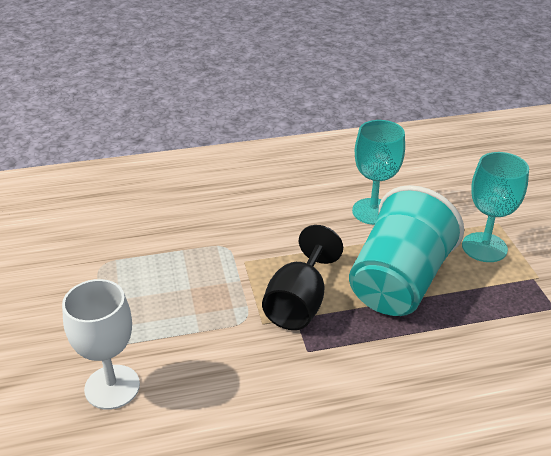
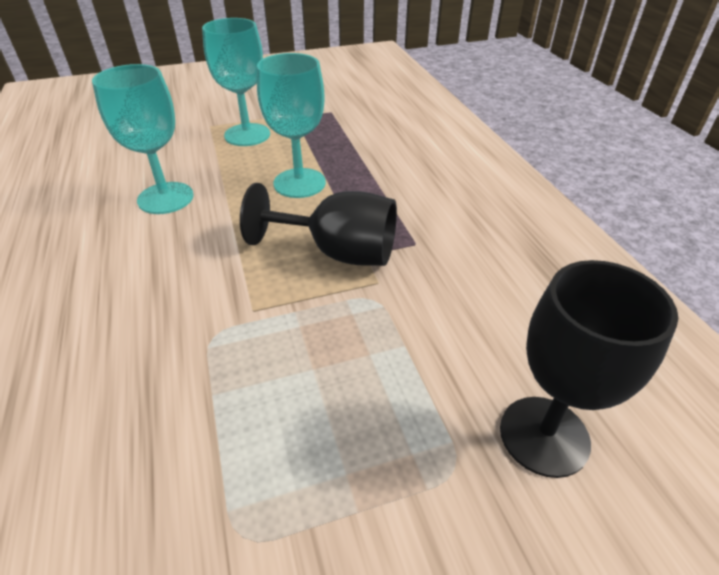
camera: 95 degrees left, 5 degrees up
(112, 387) = (544, 435): white goblet -> black goblet
(399, 282) = (299, 183): turquoise cup -> turquoise goblet

